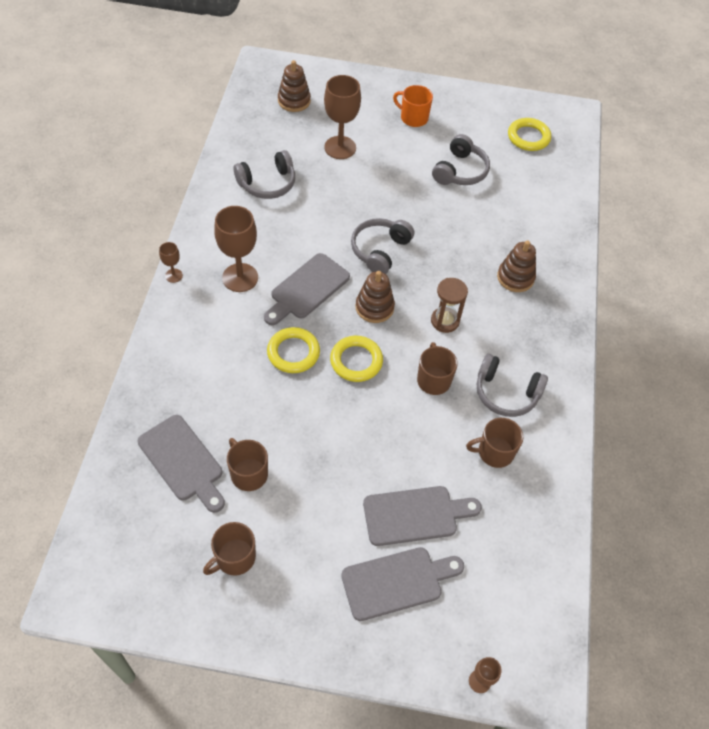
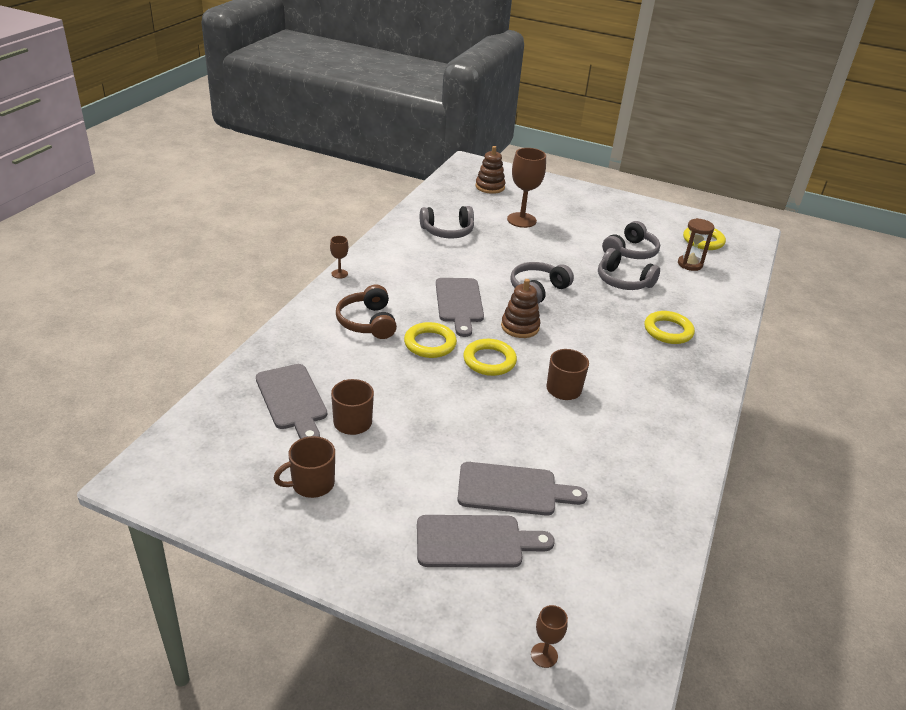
camera: 15 degrees right, 20 degrees down
(223, 338) = (367, 322): none -> brown headphones
(240, 277) = (399, 285): brown goblet -> none
(307, 289) = (459, 303): grey cutting board -> grey cutting board turned 60 degrees counterclockwise
(413, 118) = (595, 212): orange mug -> none
(445, 321) = (587, 348): brown hourglass -> brown hourglass (690, 264)
(494, 452) = (613, 456): brown mug -> none
(506, 393) = (637, 413): grey headphones -> grey headphones (623, 281)
(515, 277) = (668, 331): brown stacking toy -> yellow ring

